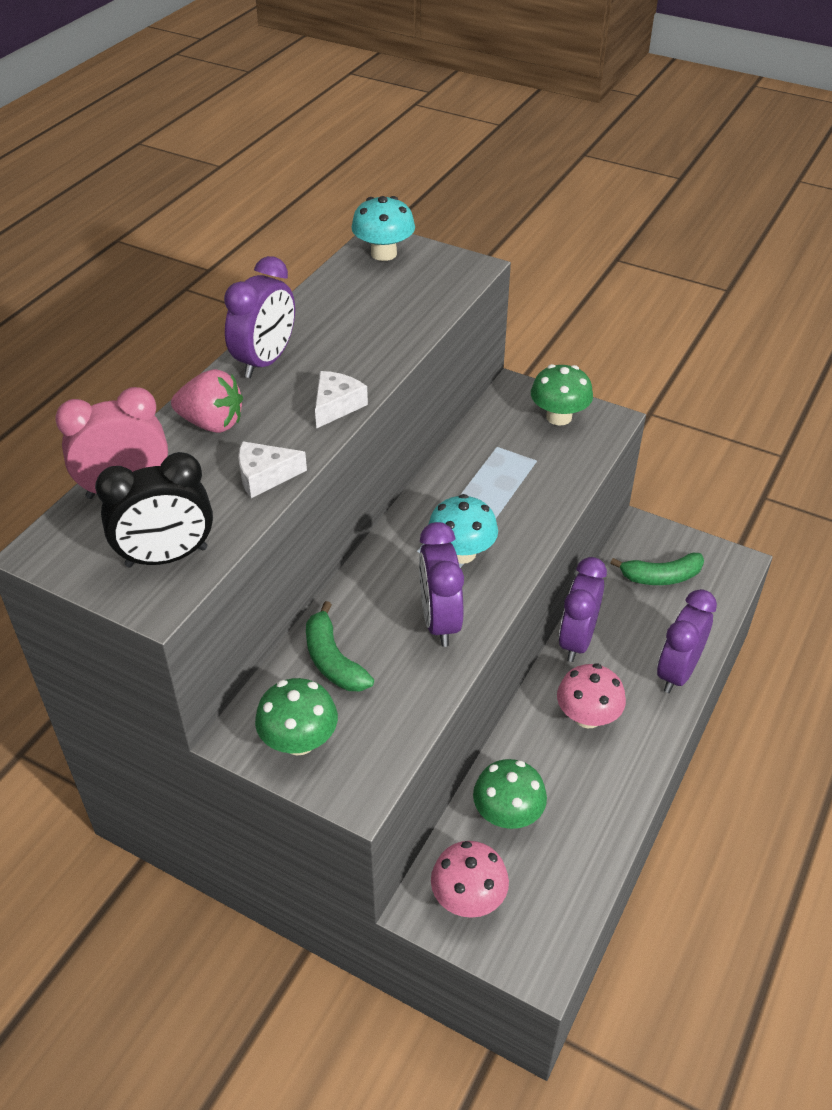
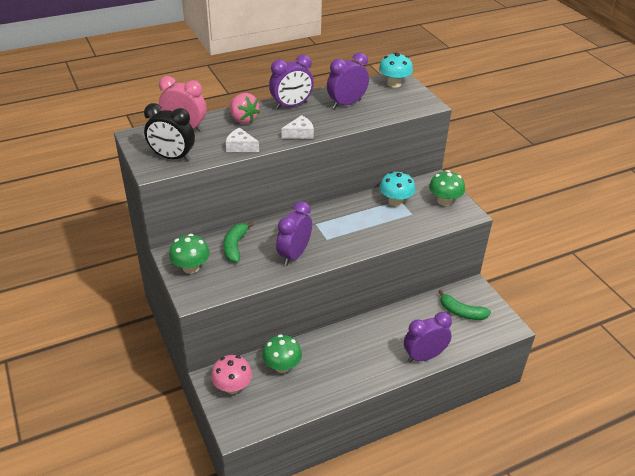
camera: 35 degrees right, 5 degrees down
(461, 553) = (333, 234): turquoise mushroom -> turquoise mushroom (395, 201)
(577, 640) = (388, 316): purple clock -> purple clock (346, 104)
(587, 716) = (359, 350): pink mushroom -> none

